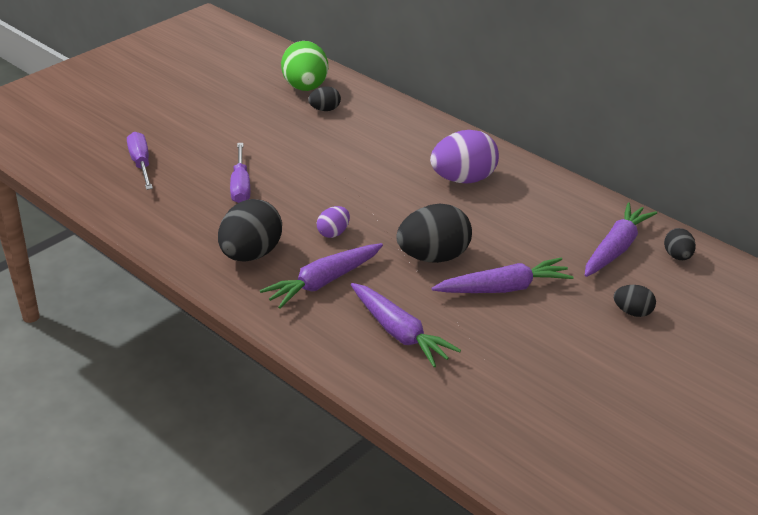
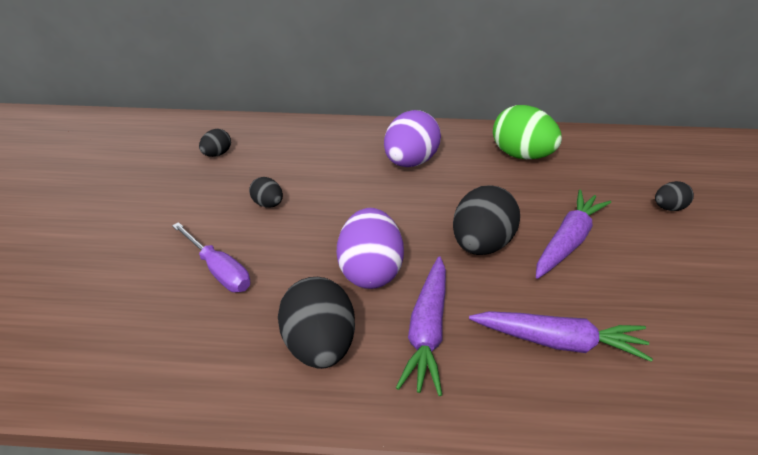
camera: 40 degrees left, 5 degrees up
(141, 164) = (70, 306): purple screwdriver -> none
(305, 87) = (175, 142): green egg -> green egg (521, 155)
(333, 233) = (370, 270): purple egg -> purple egg, size x1.96
(616, 248) = (584, 163): purple carrot -> none
(677, 256) = (625, 148): black egg -> black egg (268, 204)

